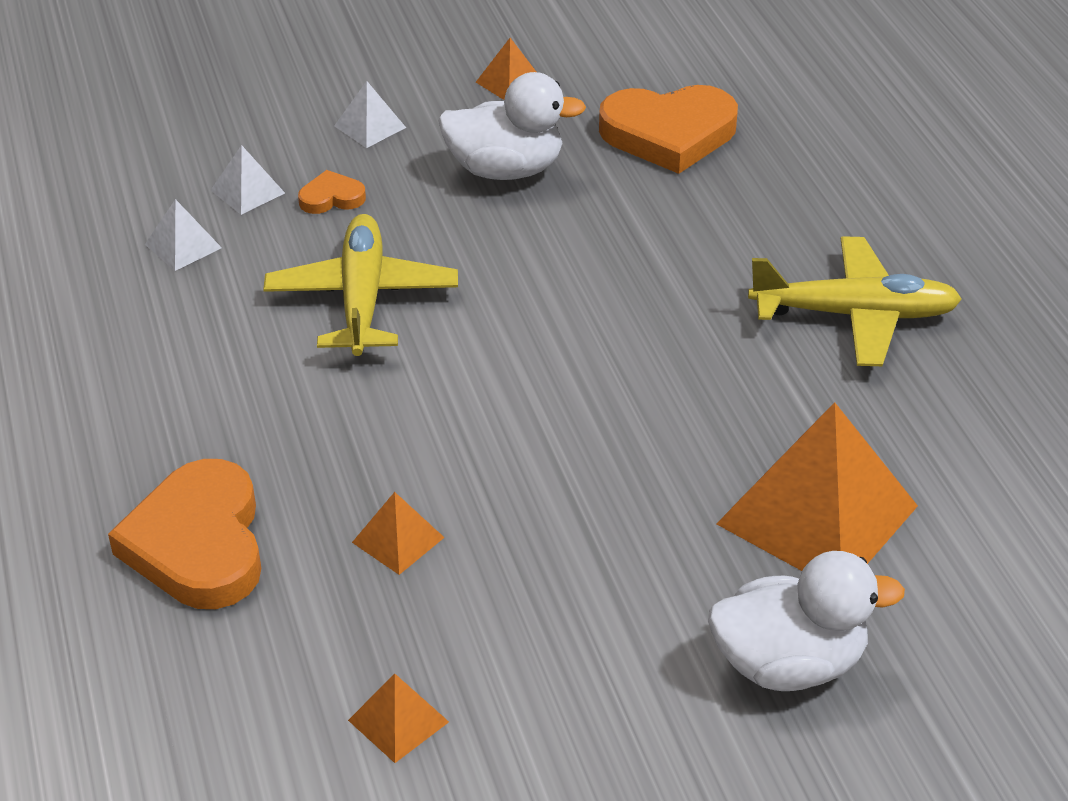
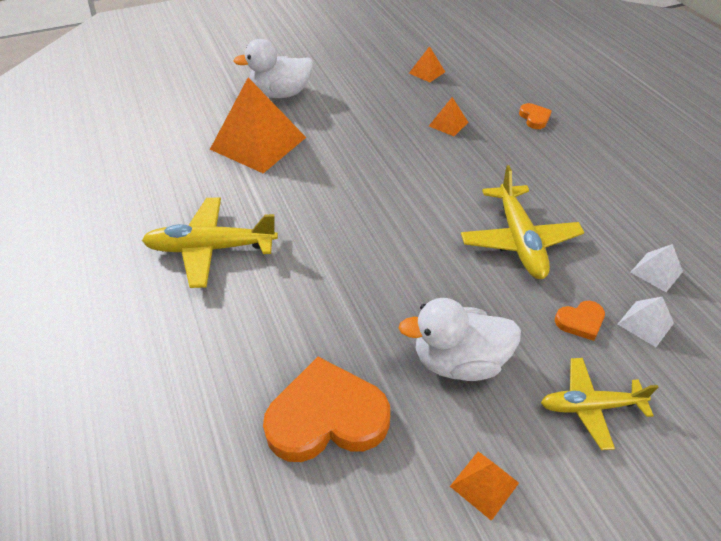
camera: 175 degrees right, 5 degrees up
(198, 543) = (534, 118): orange heart -> orange heart, size x0.46
(370, 126) = (590, 406): white pyramid -> yellow plane

